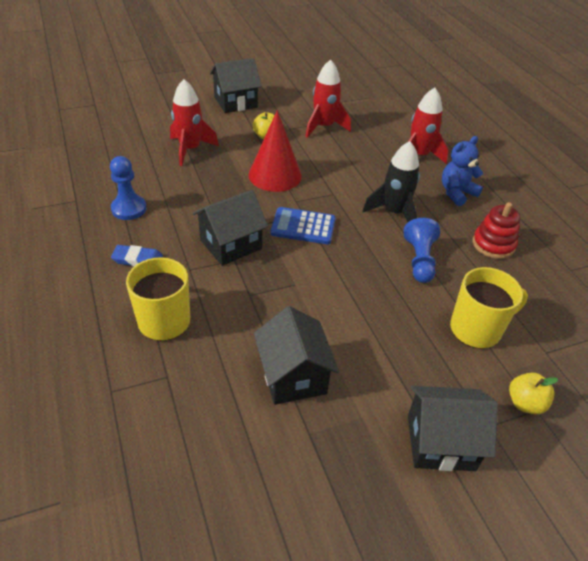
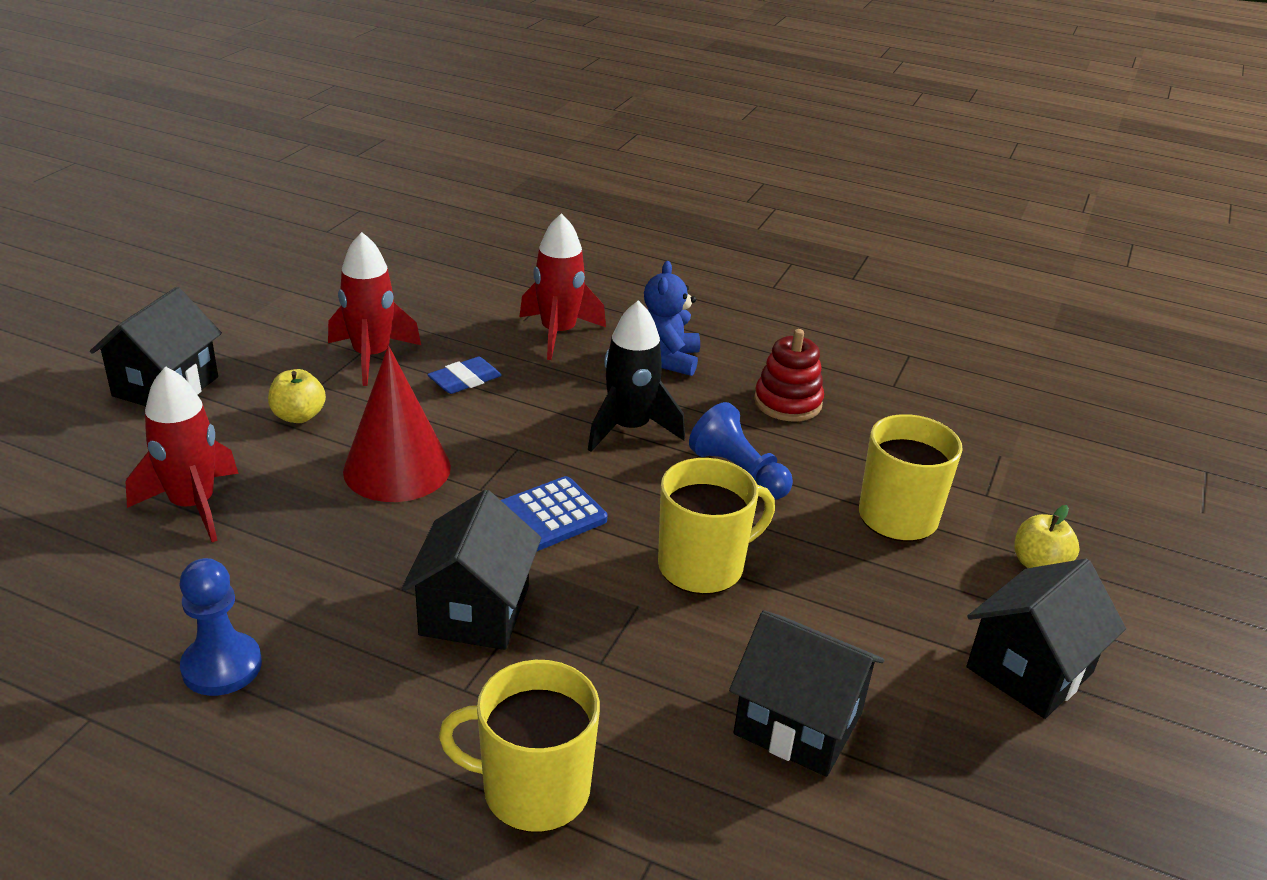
camera: 45 degrees left, 10 degrees down
(137, 259) = (359, 733): blue eraser -> blue eraser (465, 380)
(344, 287) = (703, 566): none -> yellow mug

